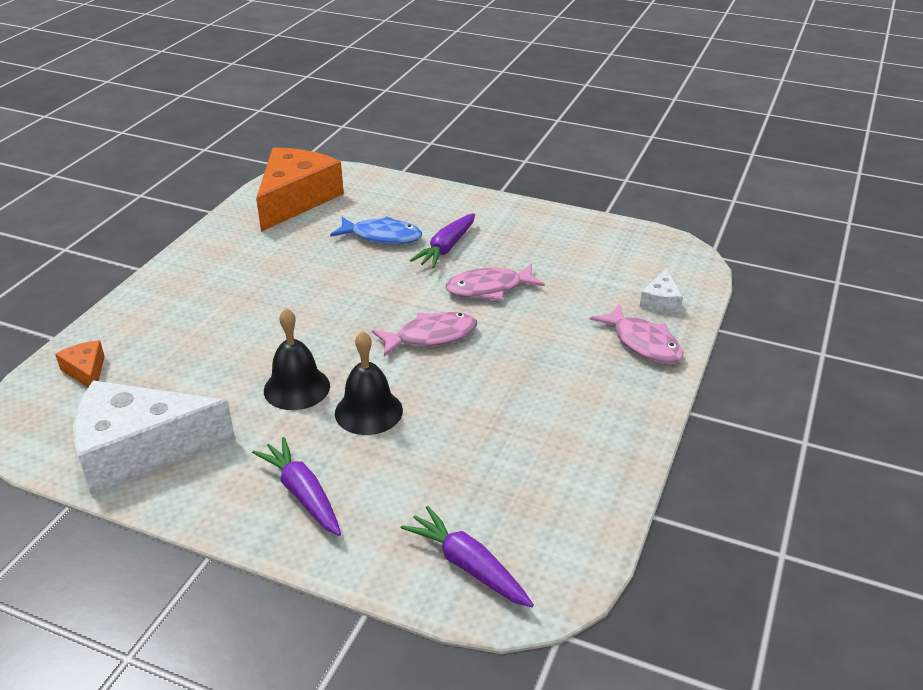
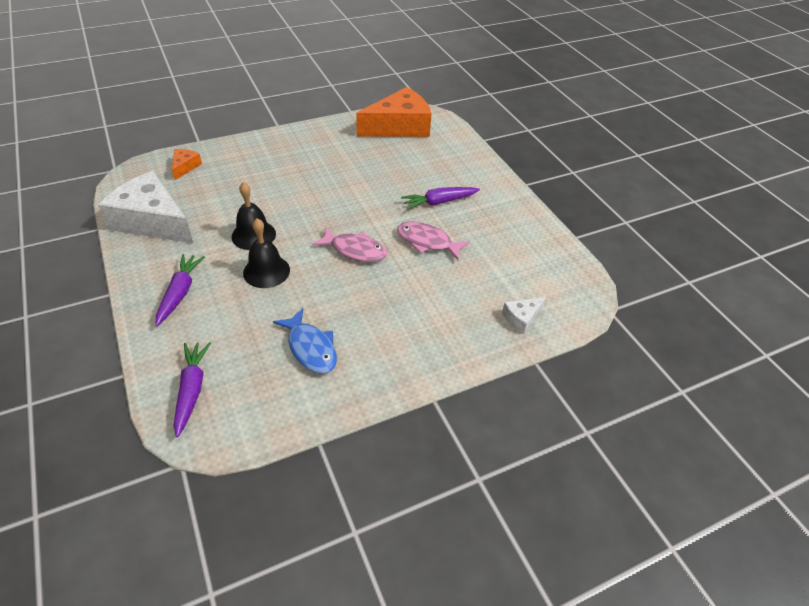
camera: 40 degrees right, 10 degrees up
(382, 236) = (413, 174): blue fish -> blue fish (311, 348)
(643, 343) = (468, 337): pink fish -> none

